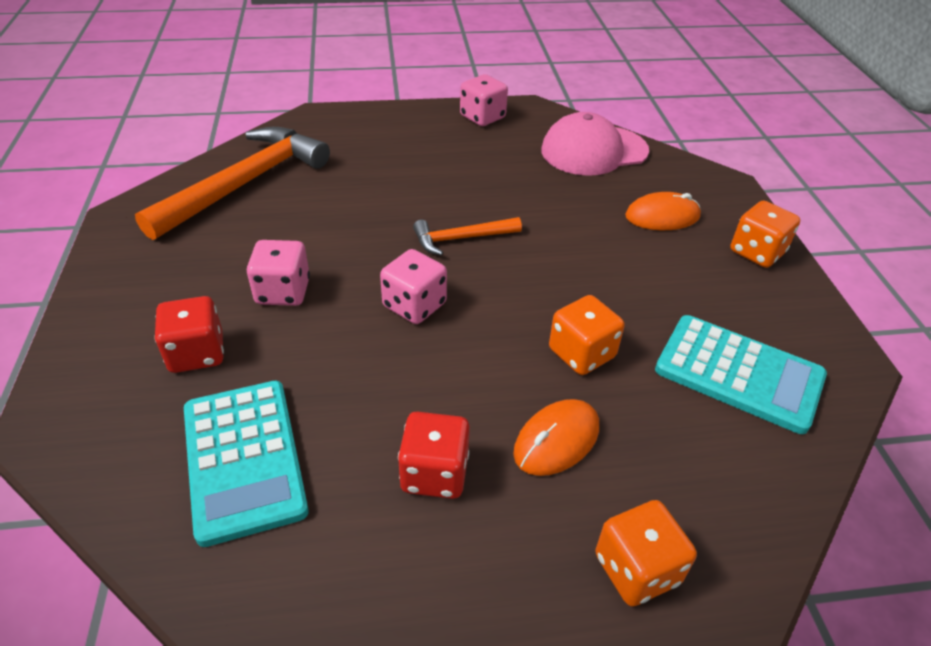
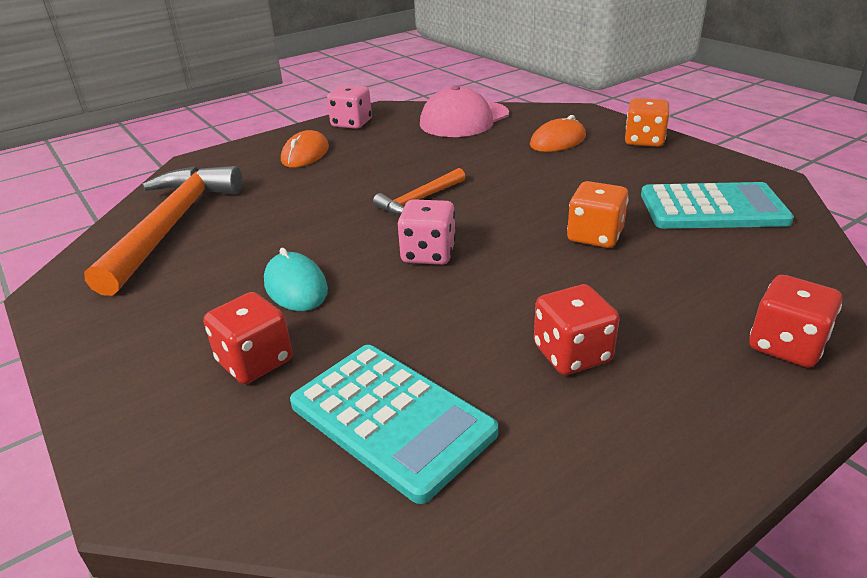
camera: 25 degrees left, 10 degrees down
(283, 292) = (295, 286): pink dice -> turquoise mouse
(556, 440) = (639, 294): orange mouse -> orange mouse (305, 154)
(636, 569) = (786, 346): orange dice -> red dice

